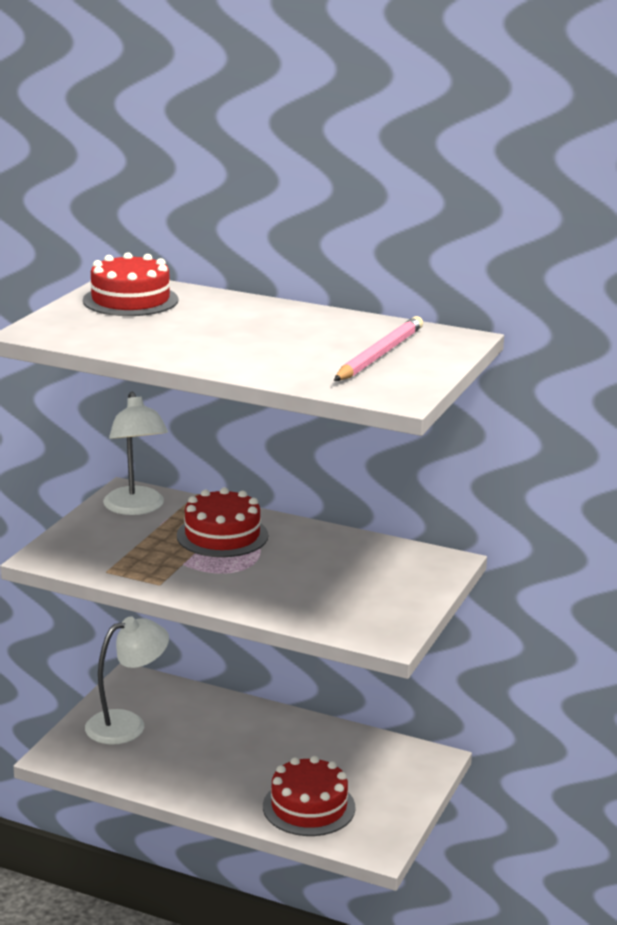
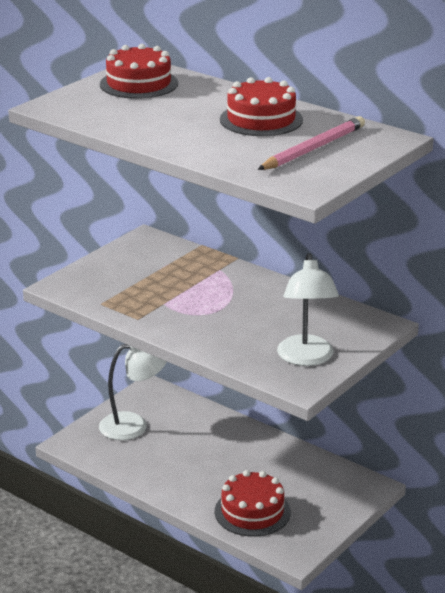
camera: 15 degrees right, 5 degrees up
(136, 508) = (147, 252): white lamp -> white lamp (306, 358)
(222, 535) = (205, 283): red cake -> red cake (261, 119)

